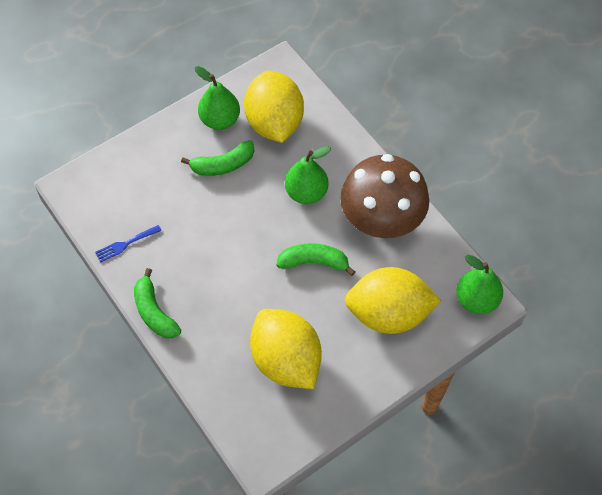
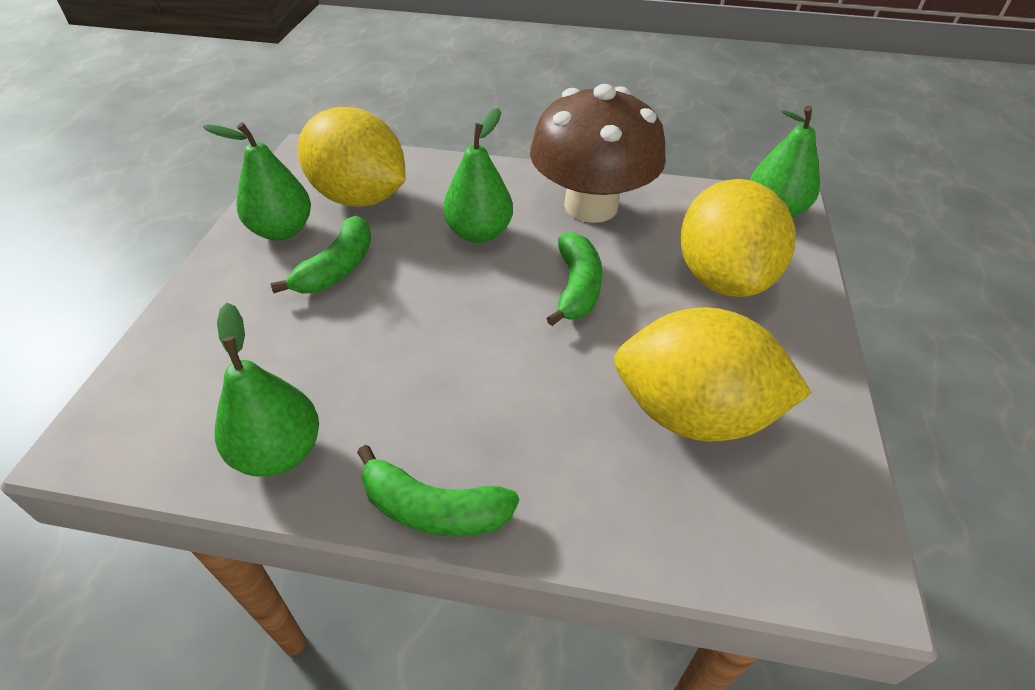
camera: 45 degrees left, 15 degrees down
(125, 244) = (279, 452): blue fork -> green pear
(314, 262) = (577, 288): green banana -> green banana turned 135 degrees clockwise
(388, 313) = (722, 278): yellow lemon -> yellow lemon turned 45 degrees counterclockwise

